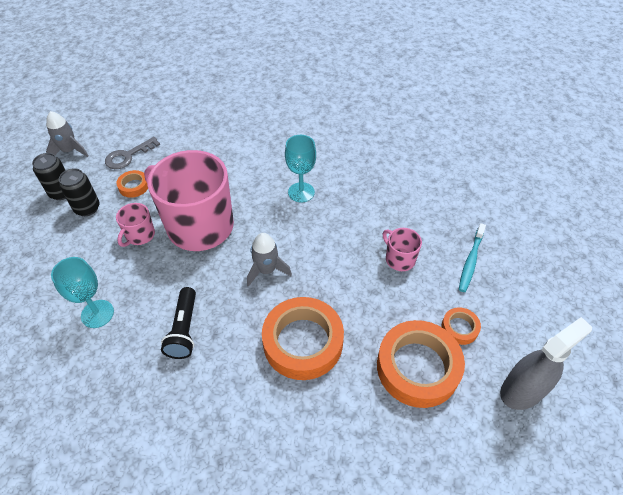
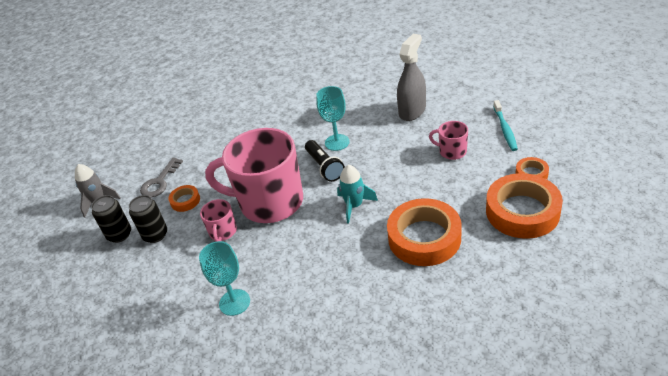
camera: 20 degrees left, 10 degrees down
(184, 330) = (321, 276): black flashlight -> black flashlight (324, 167)
(266, 270) = (354, 206): grey rocket -> turquoise rocket
(522, 390) = (604, 189): grey spray bottle -> grey spray bottle (412, 111)

